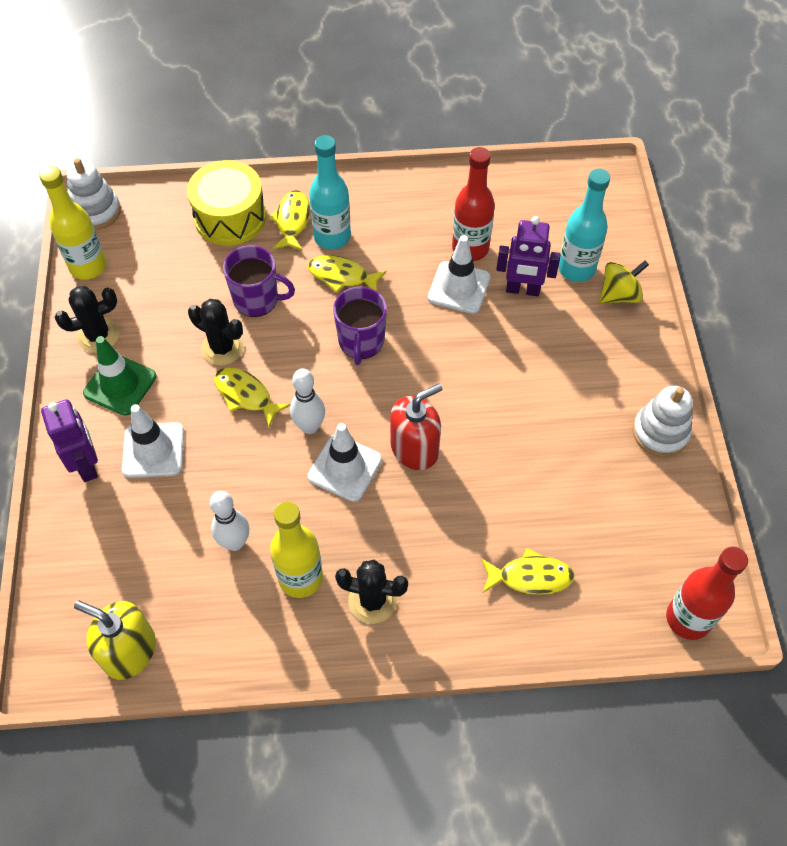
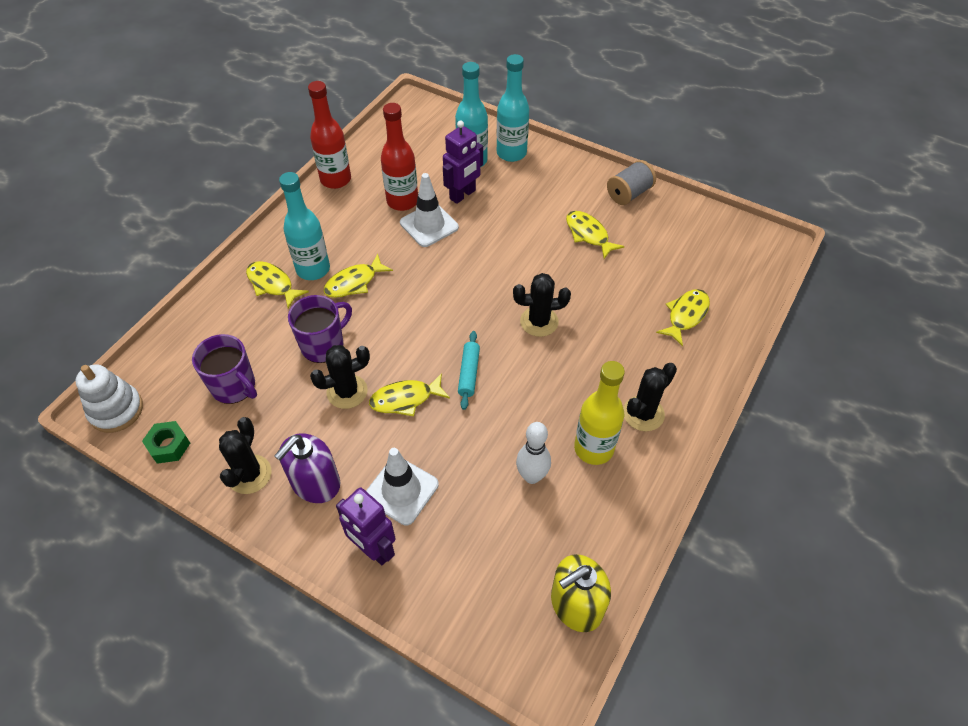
camera: 55 degrees left, 5 degrees down
(87, 465) = (373, 549): purple robot -> purple robot turned 150 degrees counterclockwise
(88, 266) = (169, 446): yellow bottle -> green nut
(120, 385) = (315, 483): green traffic cone -> purple soap dispenser
(230, 217) = (226, 320): yellow drum -> none
(309, 426) = (469, 373): white bowling pin -> turquoise rolling pin
(345, 468) = (522, 371): white traffic cone -> none
(361, 342) = (423, 303): purple mug -> purple mug (234, 386)
(415, 448) = (539, 322): red soap dispenser -> black cactus
(566, 427) = (588, 234): none -> yellow fish
(619, 295) = (511, 153): yellow spinning top -> turquoise bottle
(660, 432) = (629, 194): white stacking toy -> grey spool
(688, 619) = (767, 257): red bottle -> red bottle (335, 179)

